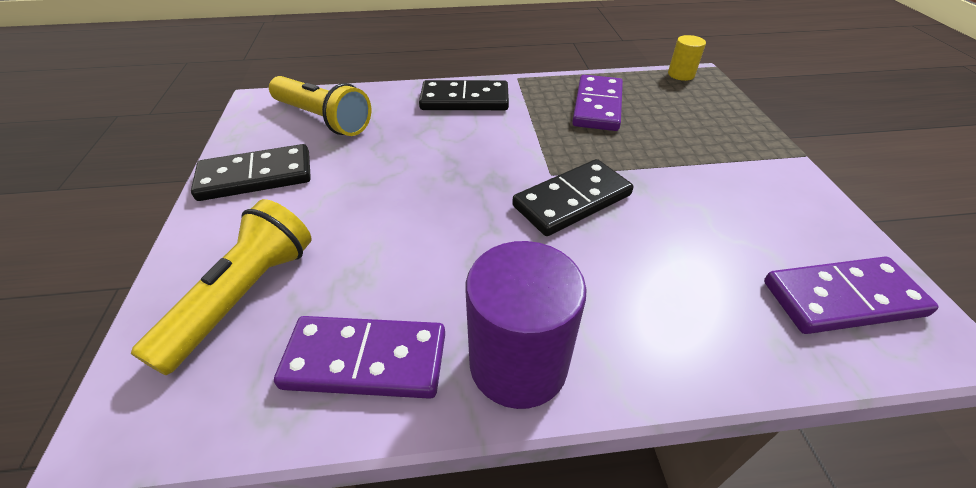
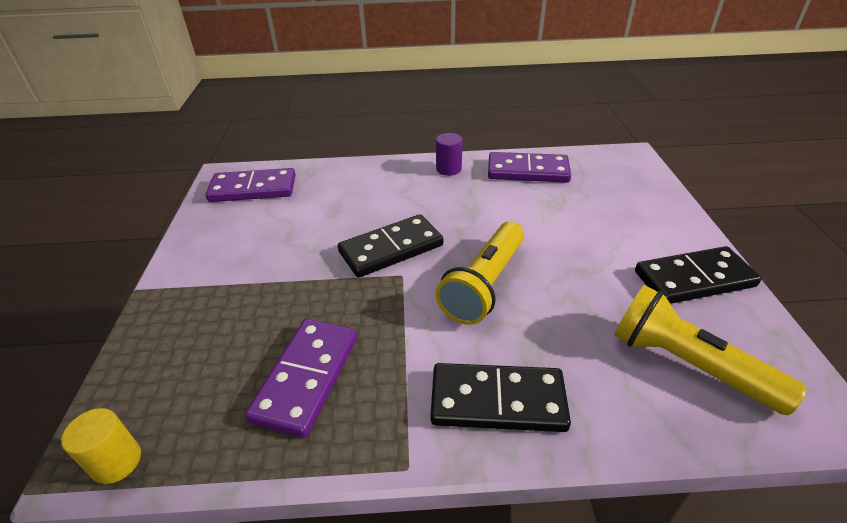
camera: 175 degrees left, 5 degrees down
(244, 296) = (617, 195): yellow flashlight -> yellow flashlight (484, 284)
(518, 363) = (448, 169): purple cylinder -> purple cylinder, size x0.51

